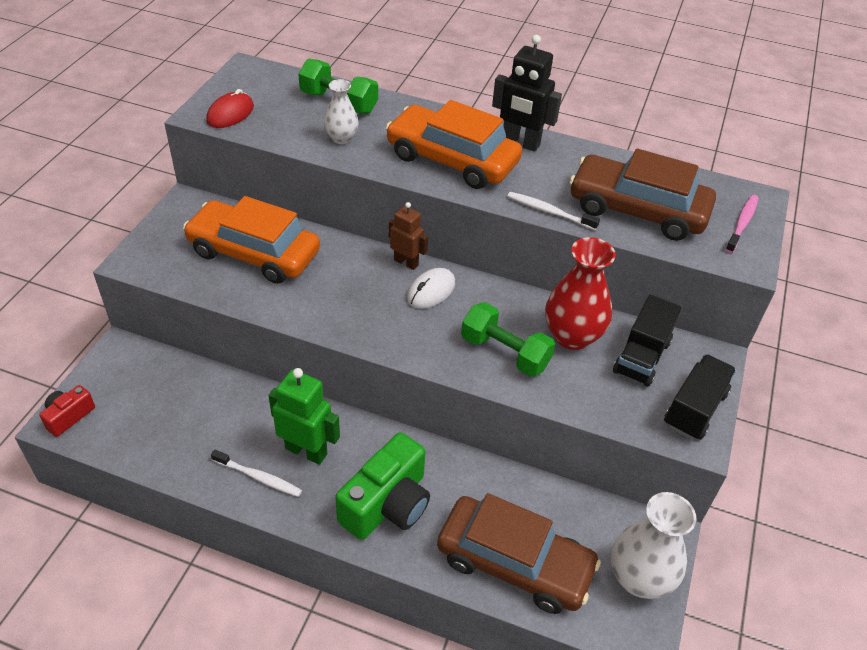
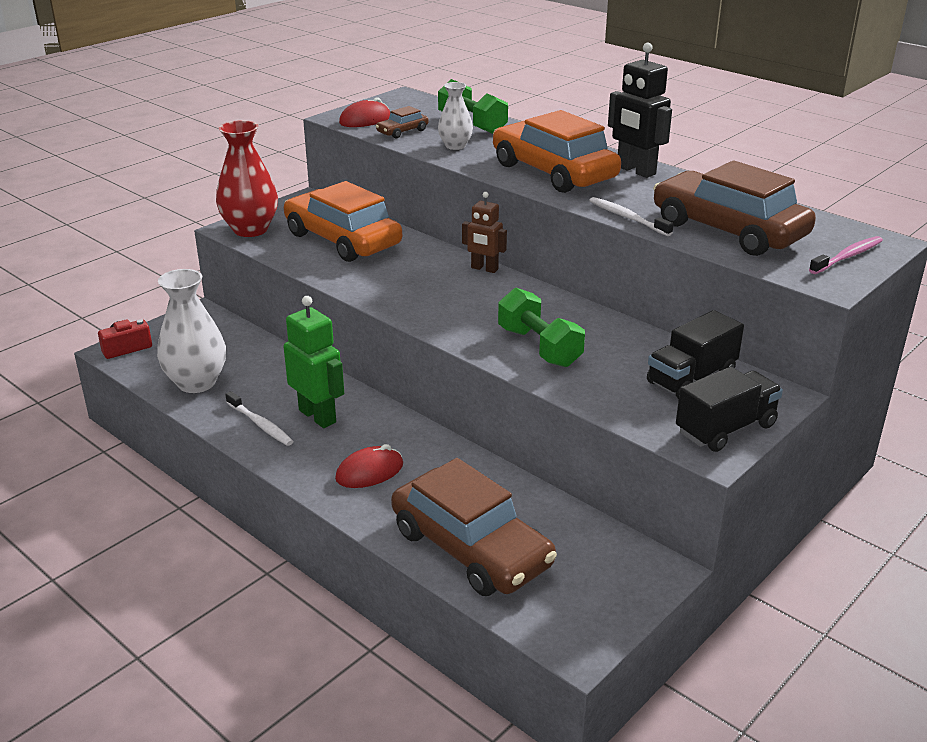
camera: 25 degrees right, 15 degrees down
(278, 125) = (402, 131): none -> brown car
(387, 504) = (369, 472): green camera -> red mouse
(406, 262) = (484, 269): brown robot -> brown robot turned 150 degrees clockwise
(431, 291) = (494, 292): white mouse -> none
(572, 336) = (622, 349): red vase -> red vase (250, 229)
(639, 578) = (604, 597): white vase -> white vase (197, 383)

